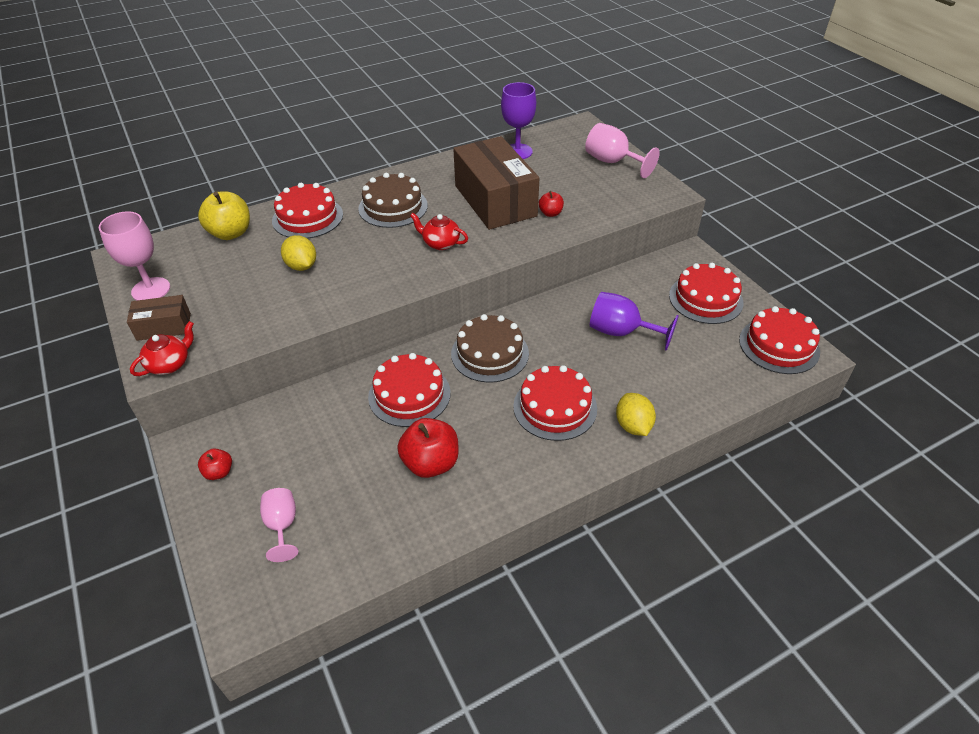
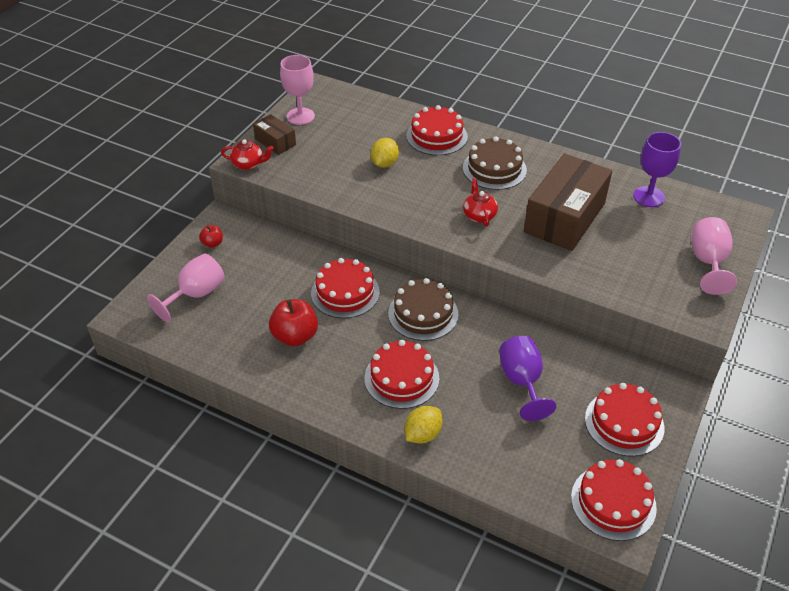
camera: 55 degrees right, 0 degrees up
(230, 233) = (384, 113): yellow apple -> none
(282, 525) = (196, 294): pink goblet -> pink goblet, size x1.51
(550, 213) = (585, 257): red apple -> none

